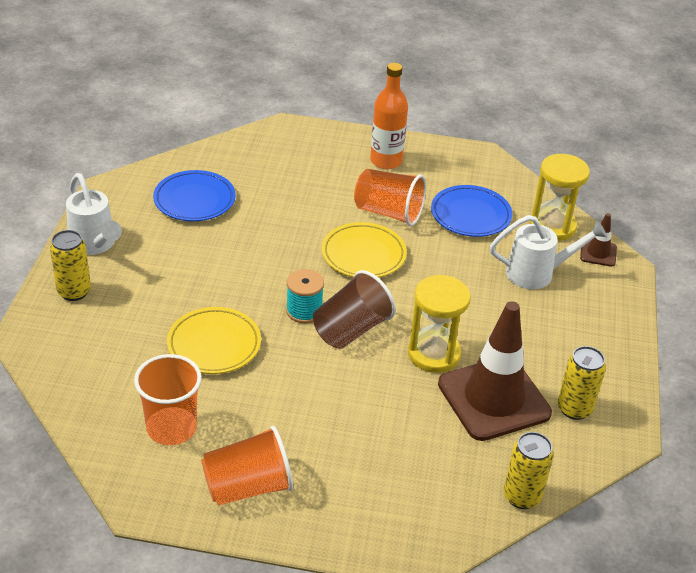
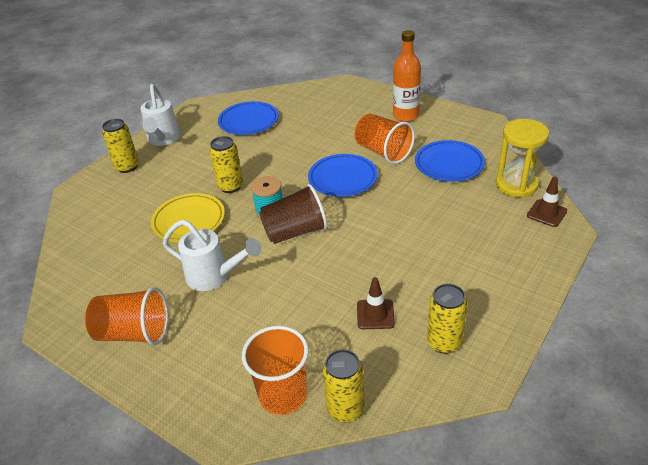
camera: 30 degrees right, 0 degrees up
(171, 428) = (116, 273): orange cup -> orange cup (283, 395)
(234, 291) = (230, 186): none -> yellow can
(363, 255) = (343, 179): yellow plate -> blue plate
(434, 354) = (348, 265): yellow hourglass -> none
(493, 399) = (375, 314): brown traffic cone -> brown traffic cone, size x0.44
(537, 273) = (479, 219): white watering can -> white watering can (214, 276)

